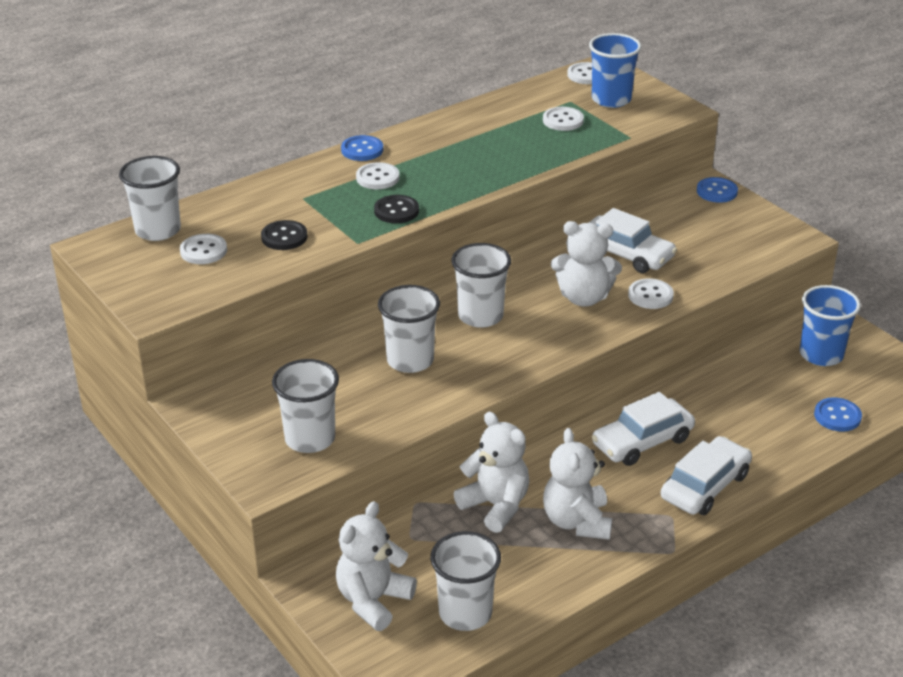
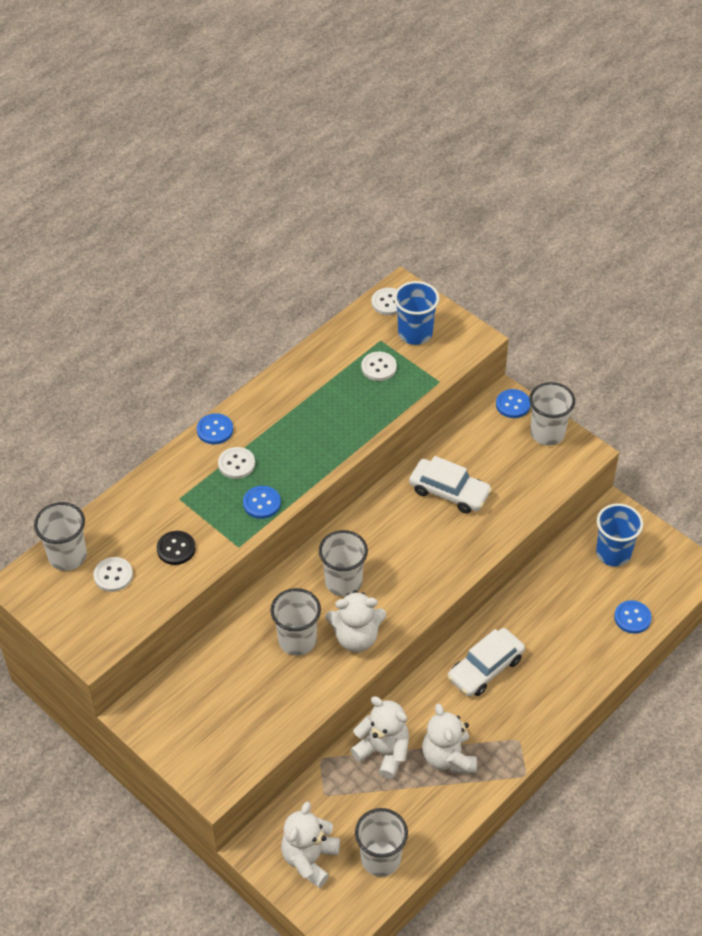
camera: 10 degrees left, 15 degrees up
(310, 439) = (237, 736): white cup -> white cup (547, 433)
(396, 211) = (261, 503): black button -> blue button
(584, 297) = (423, 548): white teddy bear -> white teddy bear (356, 637)
(650, 295) = (476, 538): white button -> none
(705, 486) = (540, 706): white car -> none

